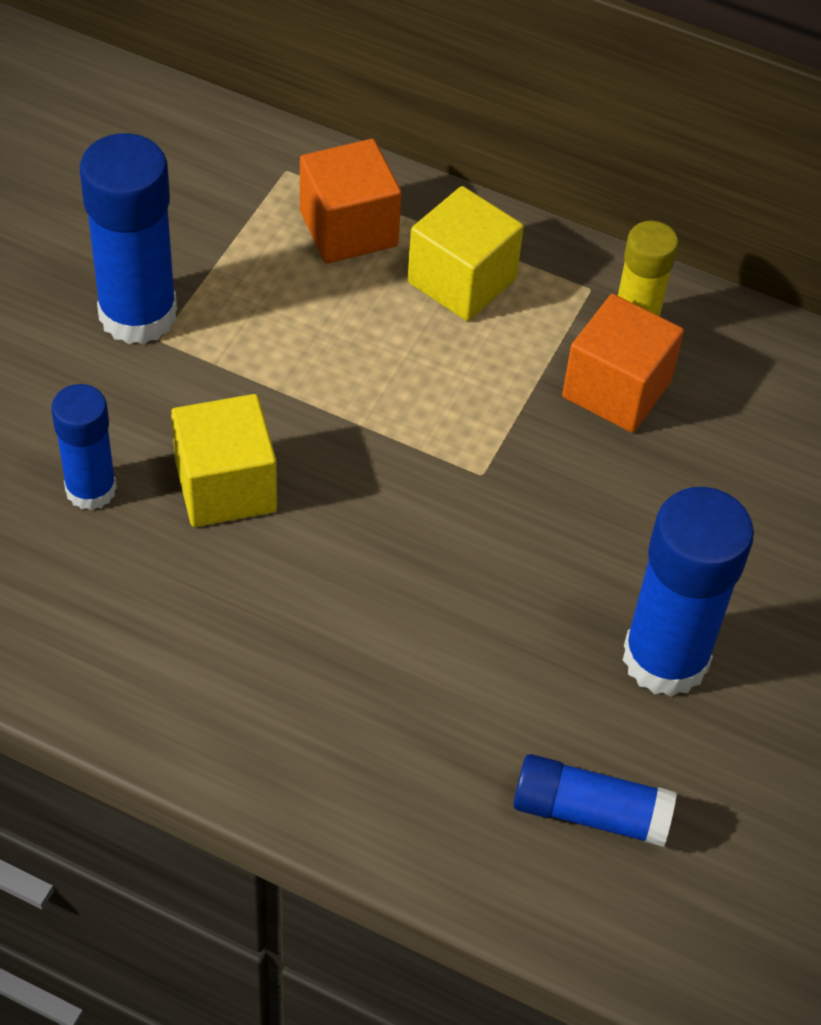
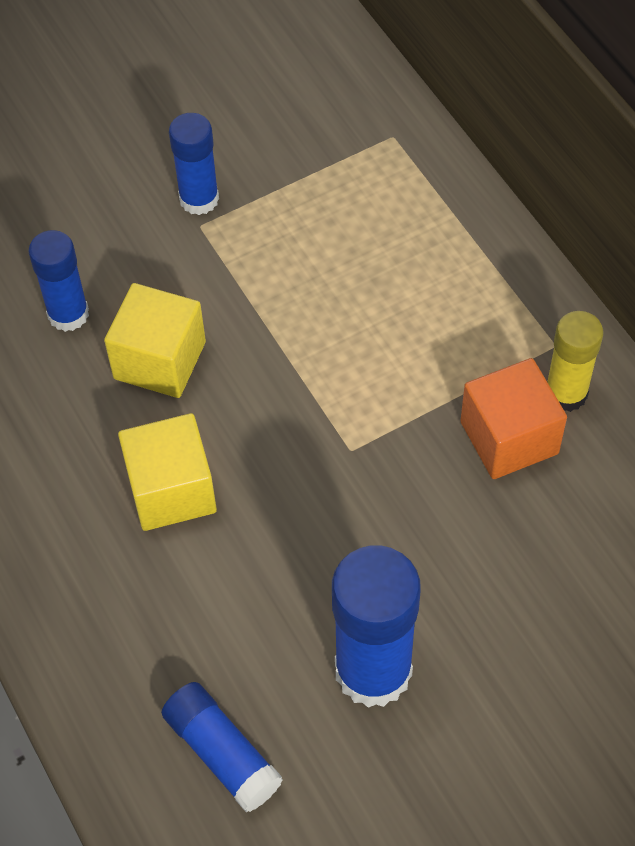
camera: 40 degrees right, 5 degrees up
(138, 314) = (199, 199): blue glue stick -> blue glue stick, size x0.61
(348, 228) = (403, 205): orange cube -> none
(462, 280) = (457, 289): yellow cube -> yellow cube (171, 490)

